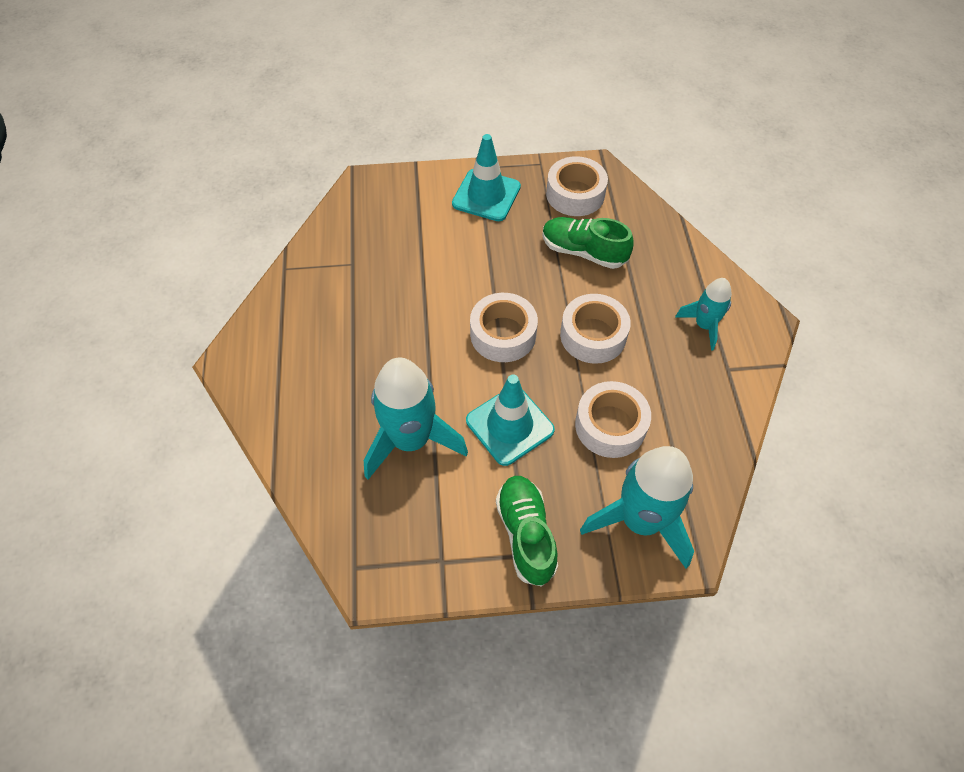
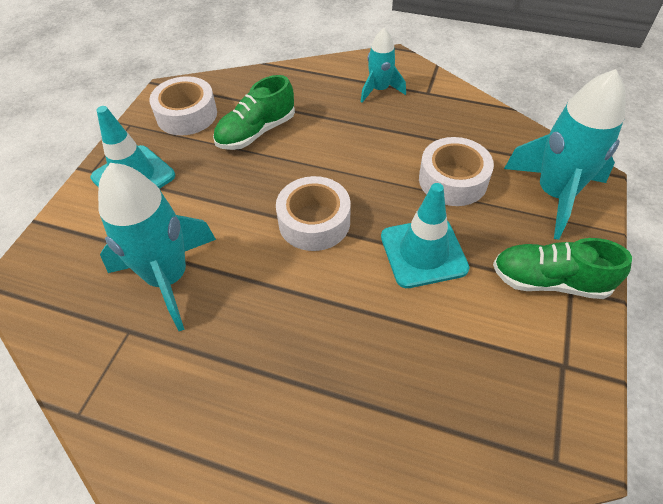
camera: 65 degrees left, 5 degrees down
(410, 440) = (407, 347): turquoise rocket -> turquoise rocket (168, 278)
(593, 335) = (352, 158): white tape -> none

